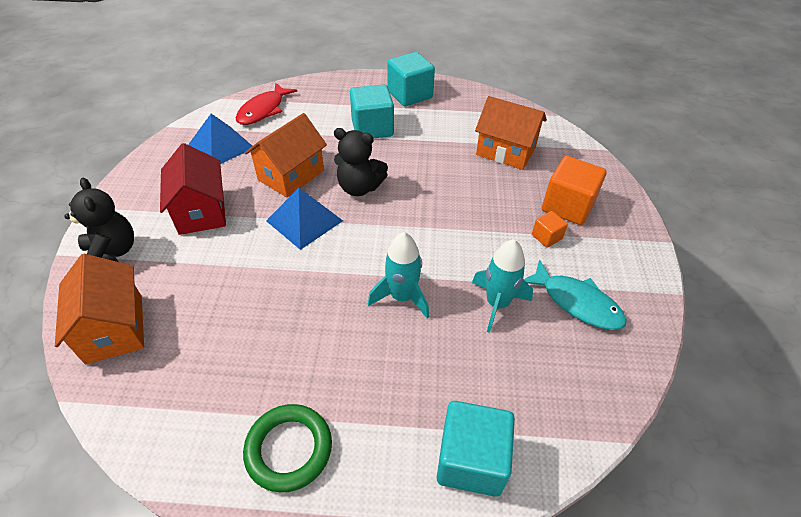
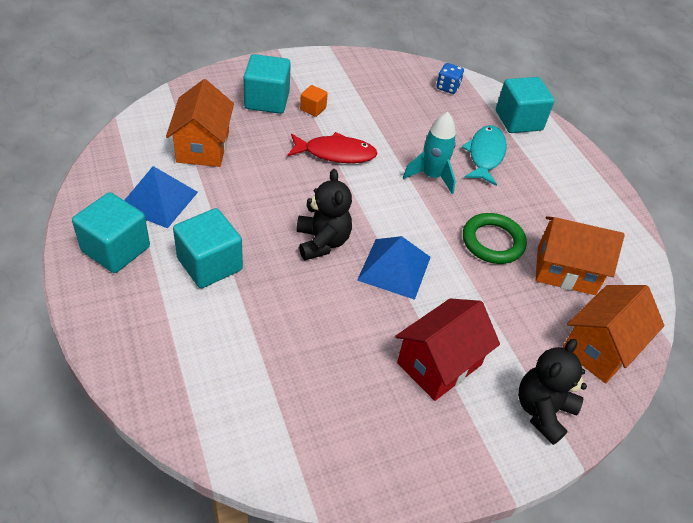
camera: 120 degrees left, 0 degrees up
(221, 146) = (324, 411): blue pyramid -> blue pyramid (158, 200)
(263, 110) = (220, 402): red fish -> red fish (335, 153)
(289, 449) = (581, 198): green ring -> green ring (492, 242)
(291, 175) = (336, 308): orange house -> orange house (566, 270)
(497, 304) = (400, 126): turquoise rocket -> none
(567, 206) = (267, 100): orange cube -> turquoise cube
(570, 397) = (447, 87): none -> blue dice
(577, 302) = (371, 89): turquoise fish -> turquoise fish (485, 155)

